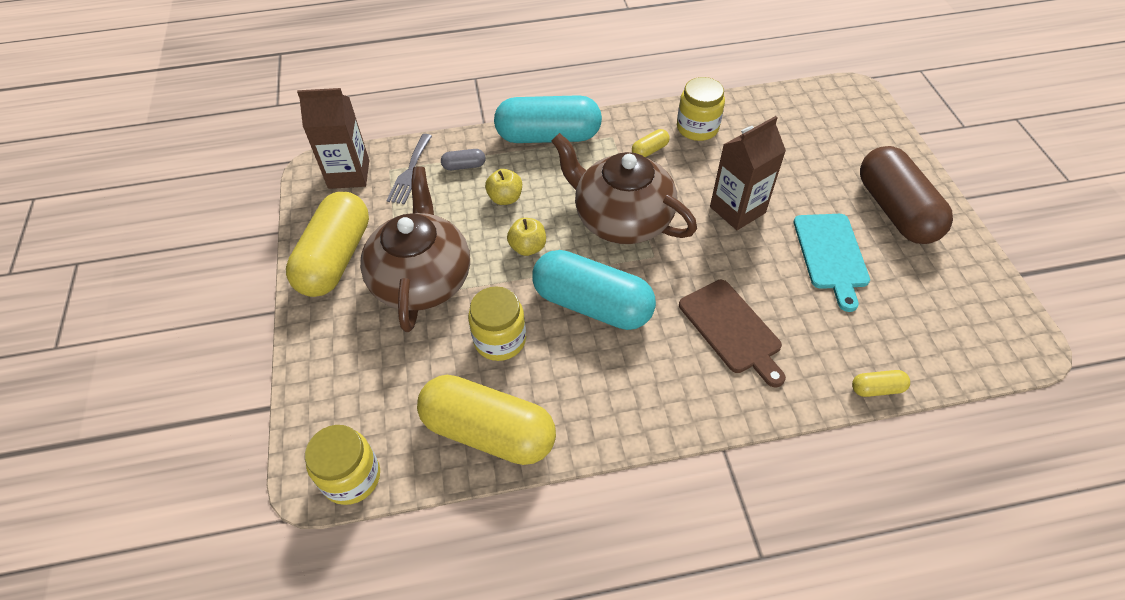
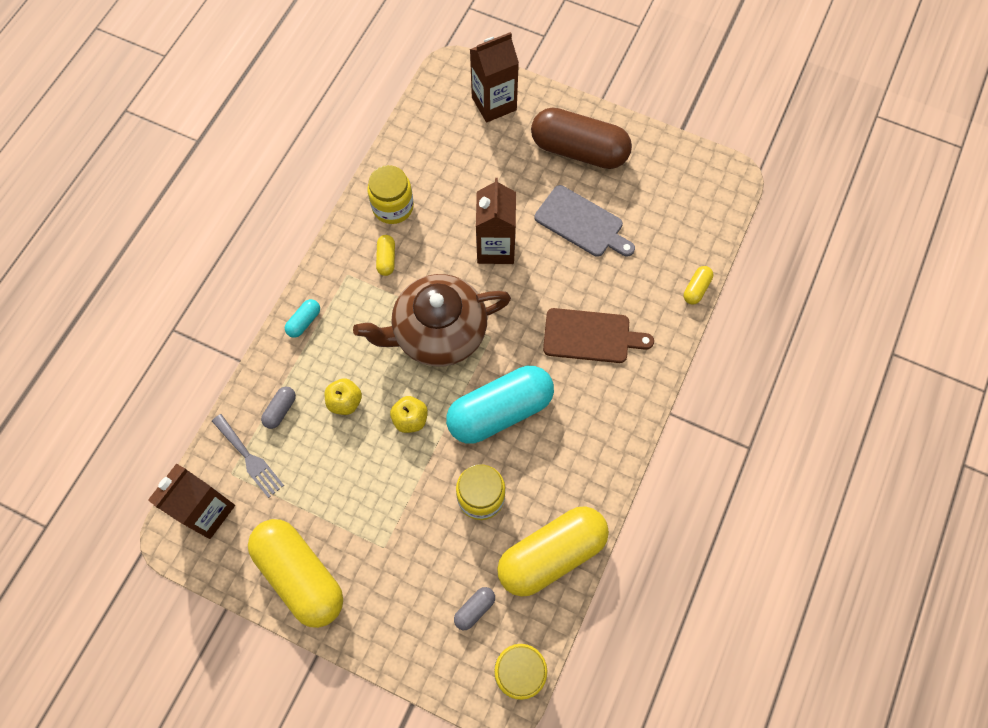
camera: 55 degrees left, 15 degrees up
(389, 400) = (474, 609): none -> grey capsule
(422, 279) = (378, 519): brown teapot -> none
(548, 136) = (304, 322): turquoise capsule -> turquoise capsule, size x0.41
(831, 255) = (582, 223): turquoise cutting board -> grey cutting board
(861, 132) = (494, 103): none -> brown carton

